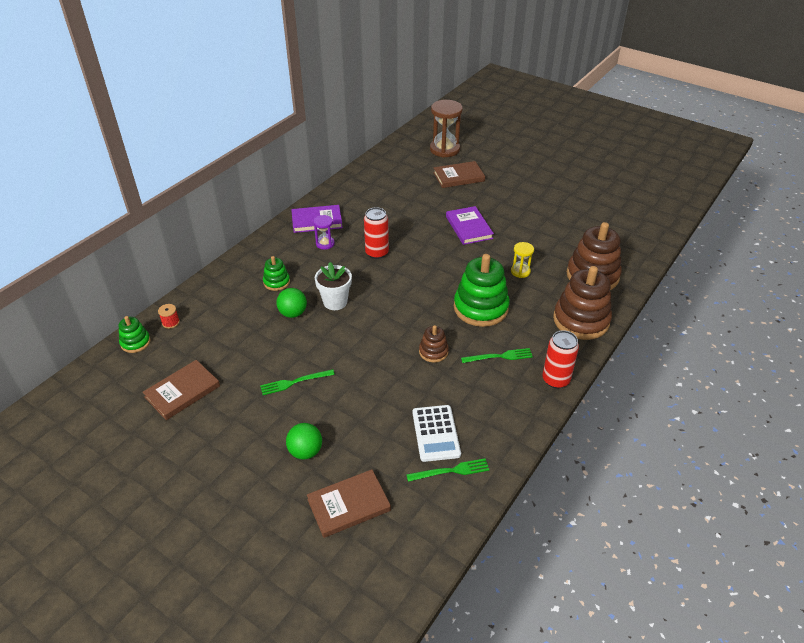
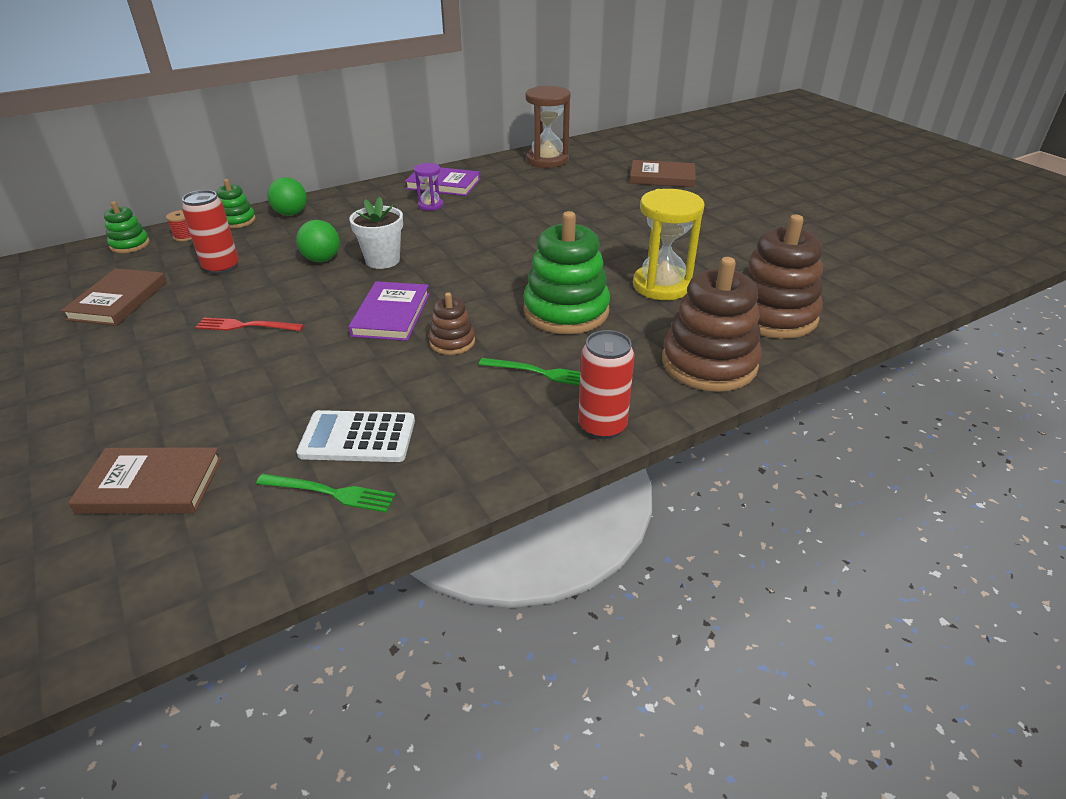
camera: 25 degrees right, 5 degrees down
(182, 391) = (118, 300): brown book -> brown book turned 60 degrees counterclockwise
(276, 282) = (337, 227): green stacking toy -> green stacking toy (237, 221)
(295, 382) = (246, 326): green fork -> red fork
(305, 451) = (173, 403): green ball -> green ball (291, 214)
(377, 253) = (483, 226): red can -> red can (221, 267)
(435, 433) = (358, 437): white calculator -> white calculator turned 75 degrees clockwise
(444, 149) = (667, 150): brown hourglass -> brown hourglass (547, 160)
(469, 227) = (629, 226): purple book -> purple book (391, 314)
(520, 271) = (661, 286): yellow hourglass -> yellow hourglass, size x1.90

